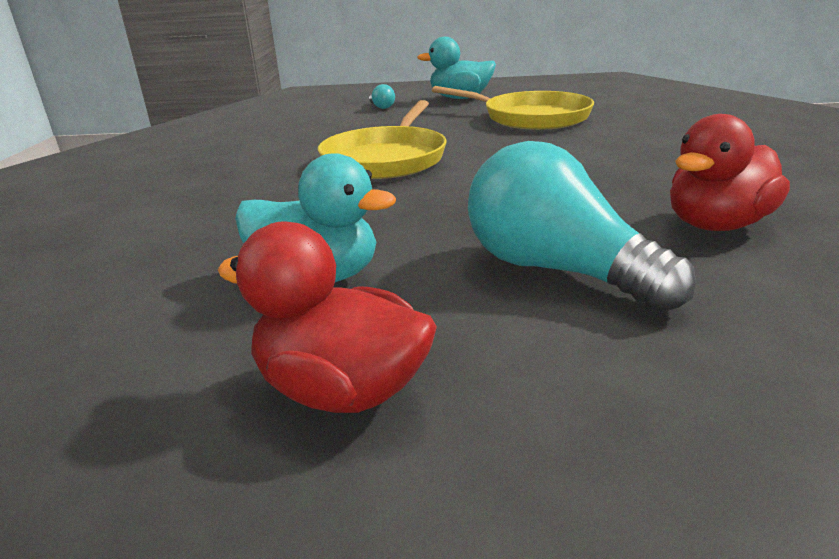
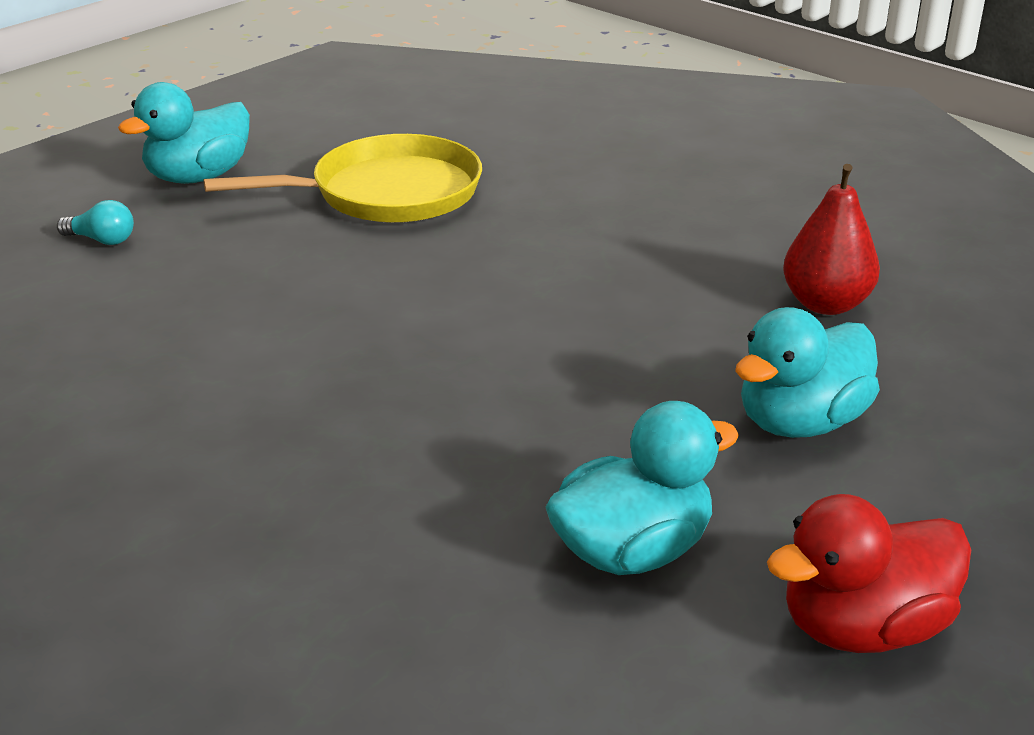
camera: 50 degrees left, 5 degrees up
(386, 159) = (349, 350): yellow pan -> none
(557, 270) = (801, 422): turquoise light bulb -> turquoise duck
(716, 225) = (825, 304): red duck -> red pear

